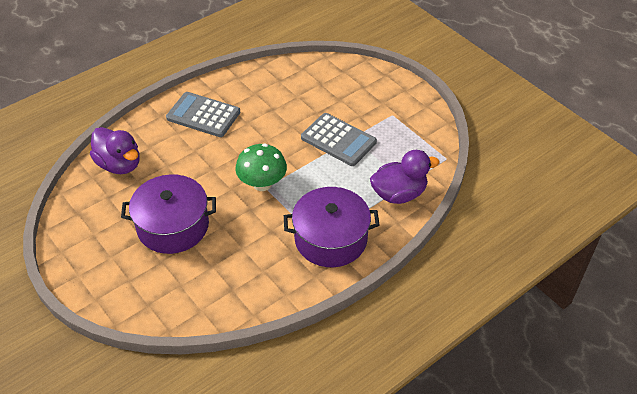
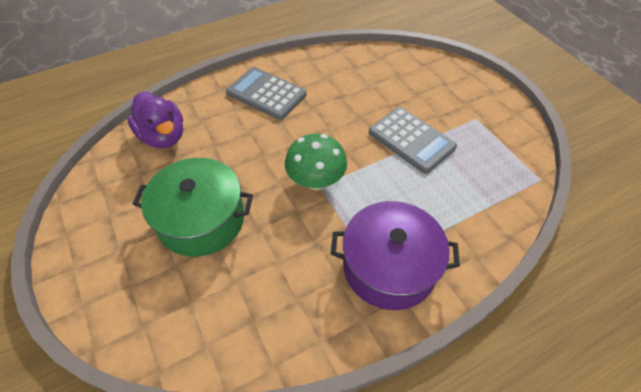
camera: 10 degrees right, 5 degrees up
(173, 226) = (201, 219): purple pot -> green pot
(399, 194) = (480, 217): purple duck -> none

